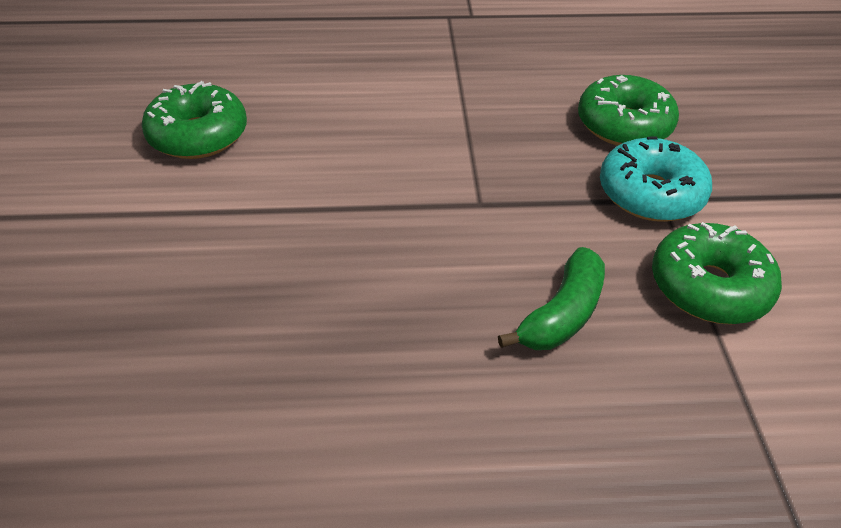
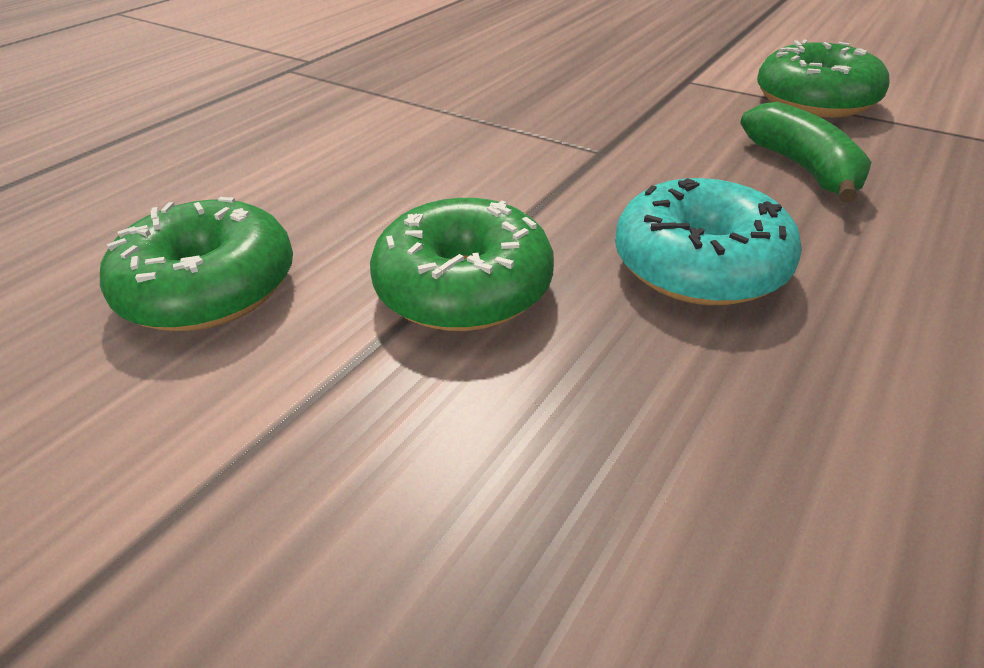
camera: 50 degrees left, 5 degrees down
(624, 125) = (573, 60): green donut -> green donut (464, 287)
(650, 194) = (676, 81): turquoise donut -> turquoise donut (699, 265)

